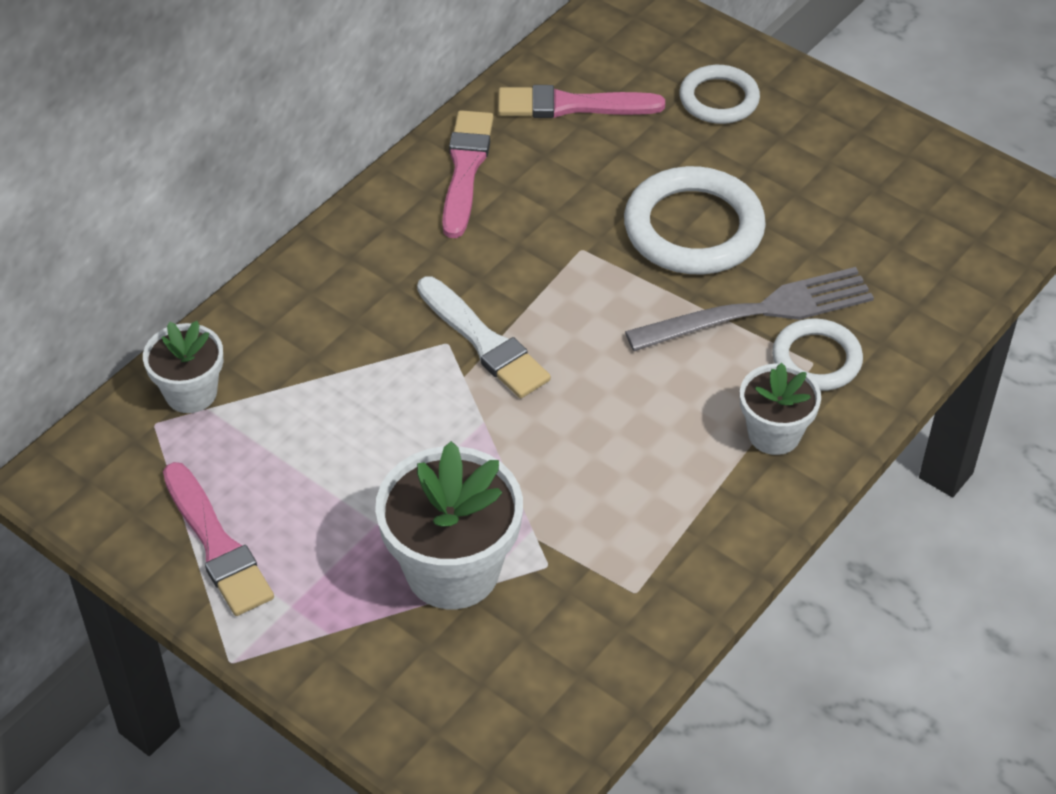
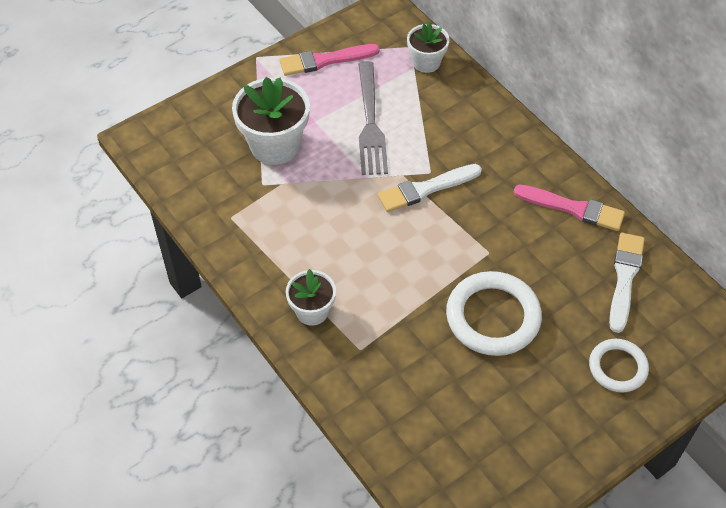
camera: 105 degrees right, 5 degrees up
(572, 105) = (624, 278): pink brush -> white brush
(760, 311) = (411, 333): grey fork -> grey fork (370, 123)
(816, 359) = (362, 352): white ring -> none

